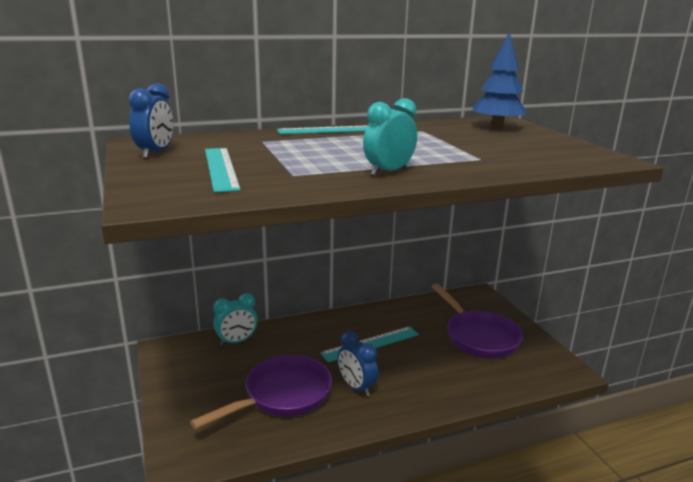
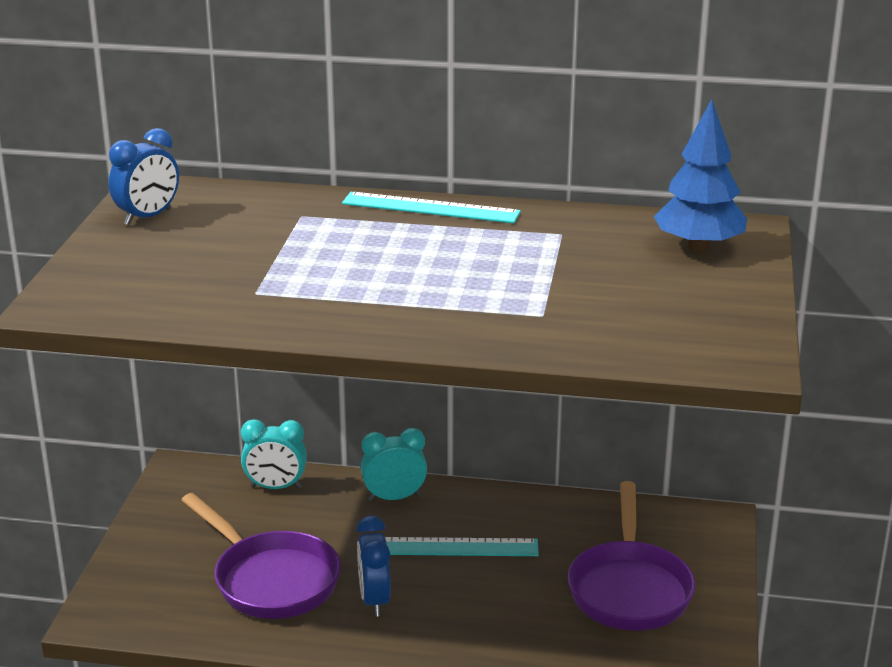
camera: 30 degrees right, 5 degrees up
(220, 168) = (188, 262): turquoise ruler -> none
(282, 396) = (271, 580): purple pan -> purple pan turned 60 degrees clockwise
(388, 172) = (375, 313): turquoise clock -> turquoise clock (394, 498)

